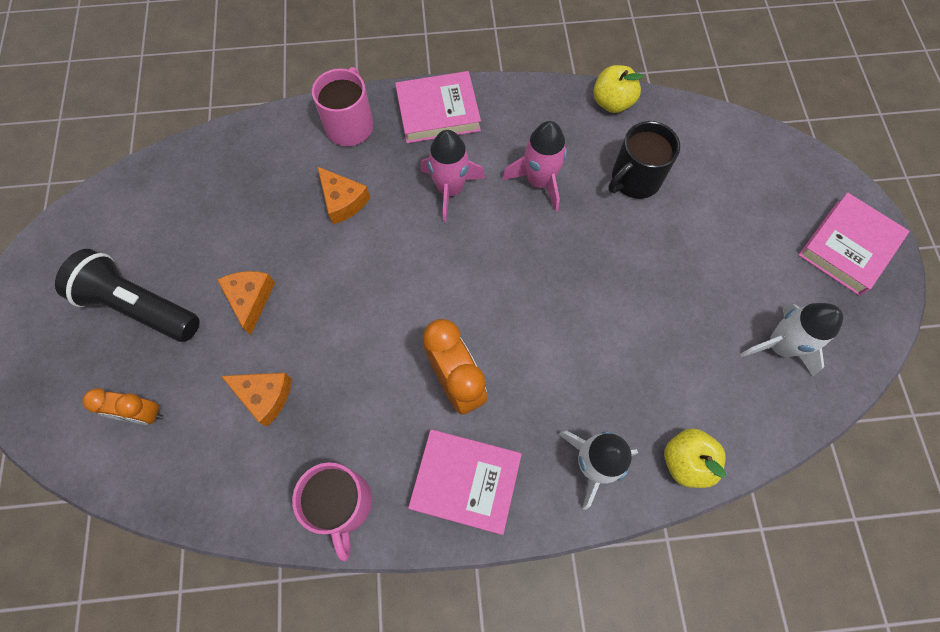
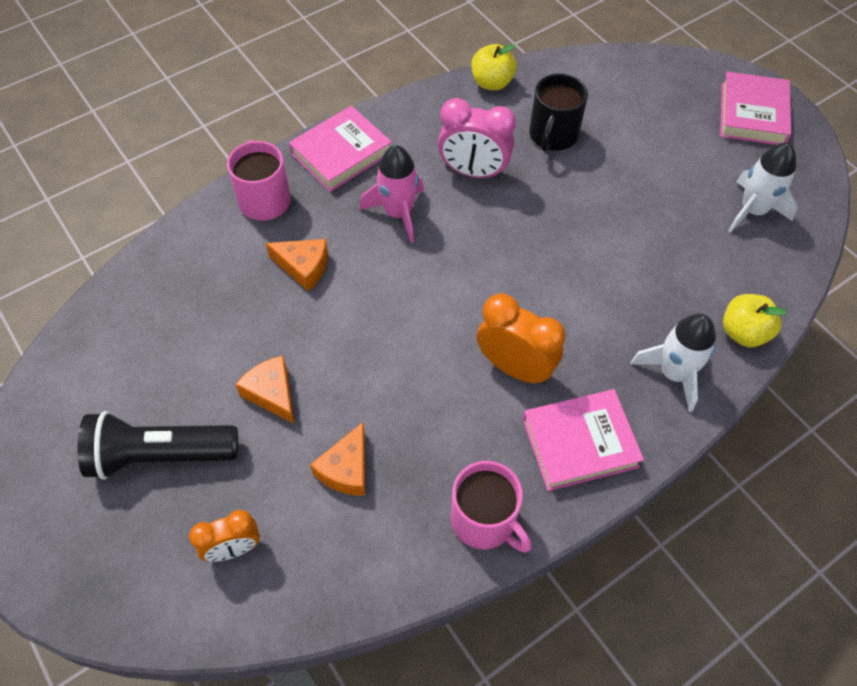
camera: 30 degrees left, 10 degrees down
(265, 396) = (346, 469): orange cheese -> orange cheese turned 120 degrees clockwise
(539, 182) = (473, 172): pink rocket -> pink clock

